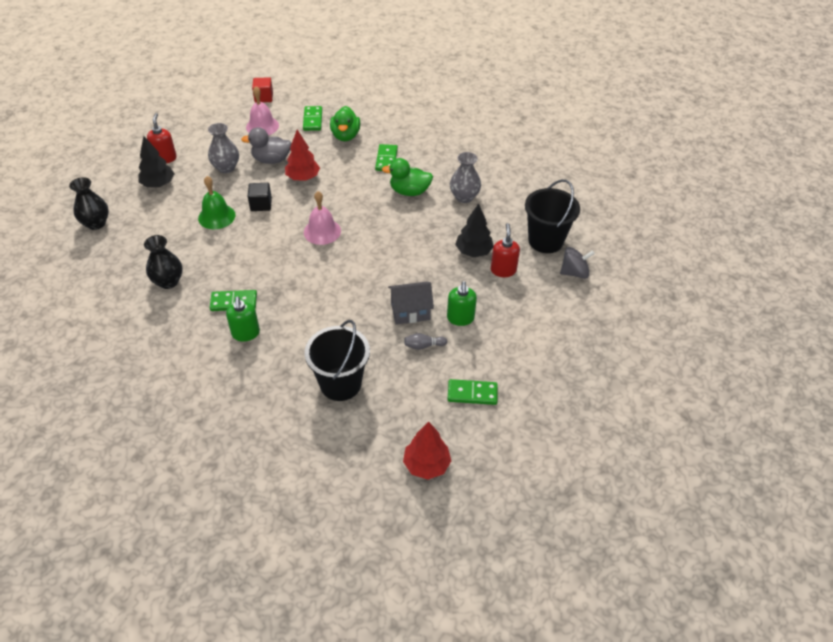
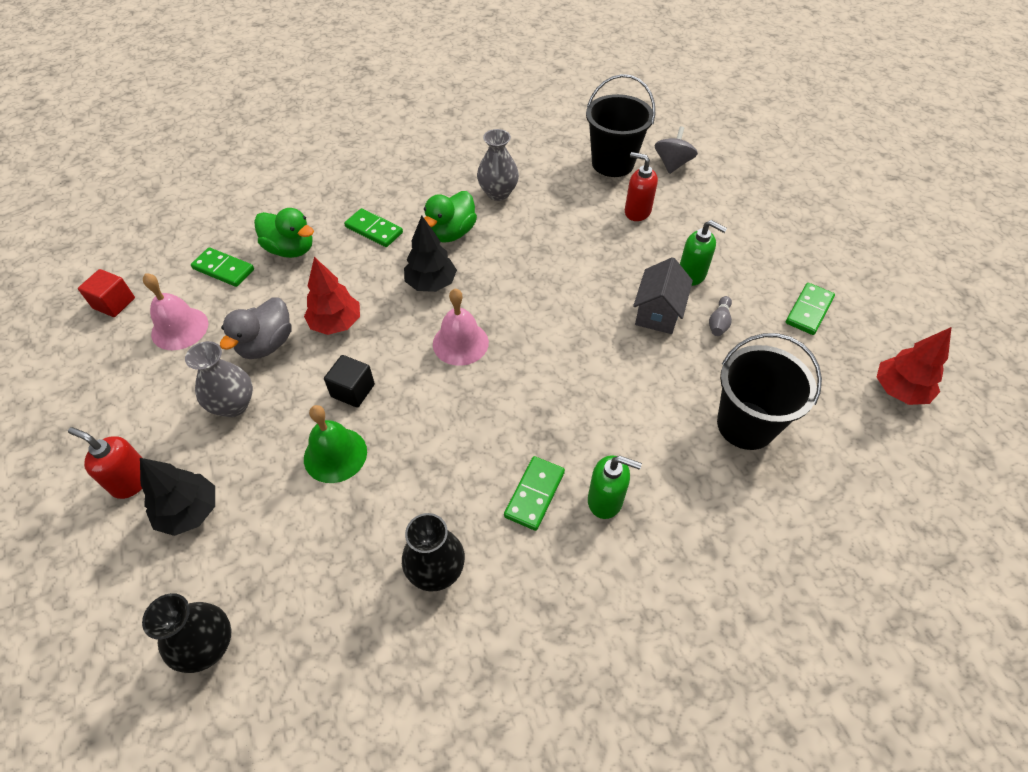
camera: 60 degrees left, 5 degrees up
(473, 251) = (593, 222): black tree -> black tree (431, 284)

